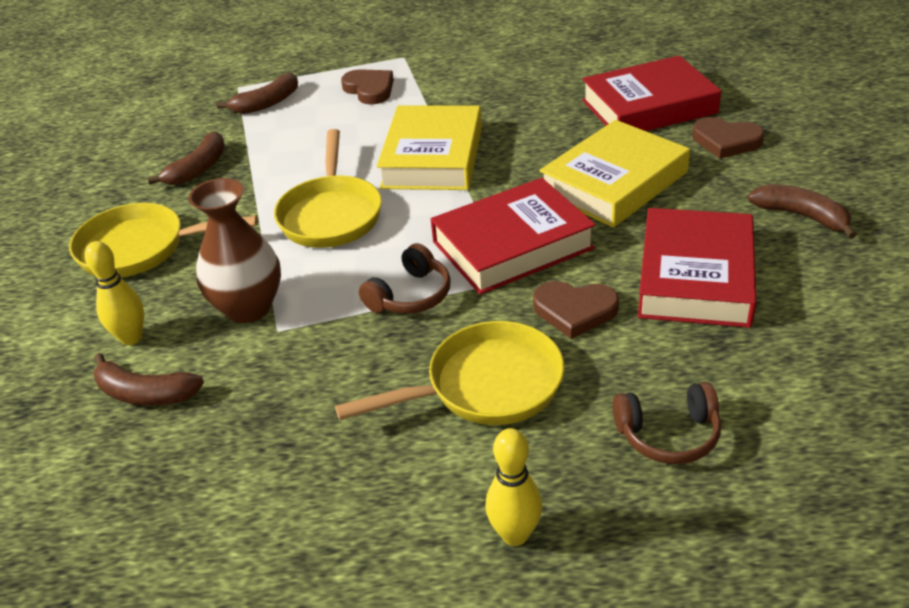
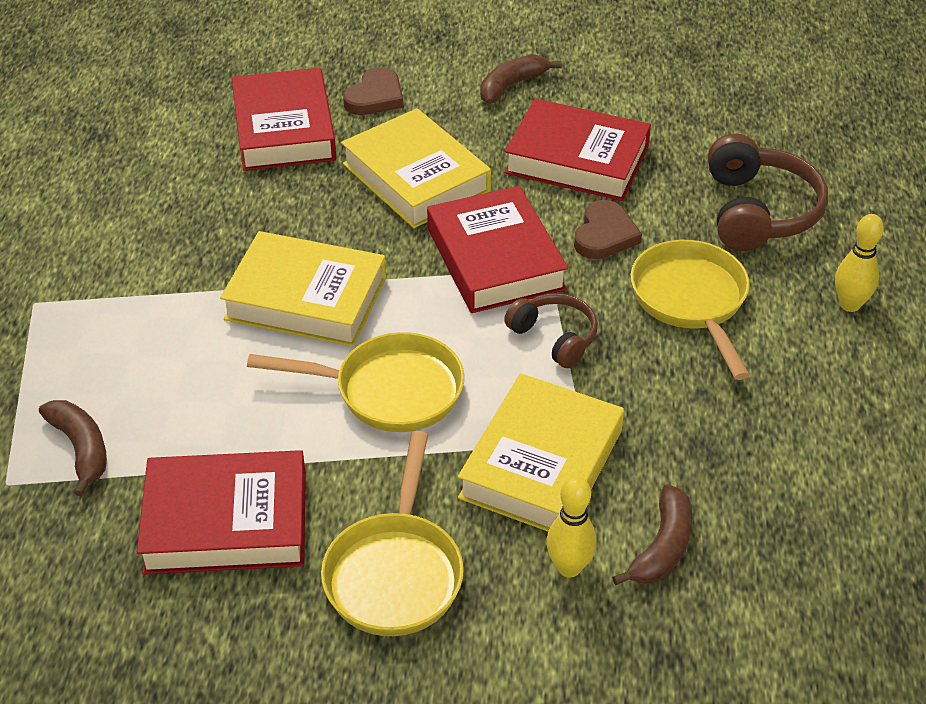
camera: 85 degrees left, 5 degrees up
(198, 169) = (226, 521): brown banana -> red book
(248, 308) = (541, 464): brown vase -> yellow book
(369, 89) = (107, 341): brown heart -> none
(668, 435) = (758, 211): brown headphones -> brown headphones, size x1.65

